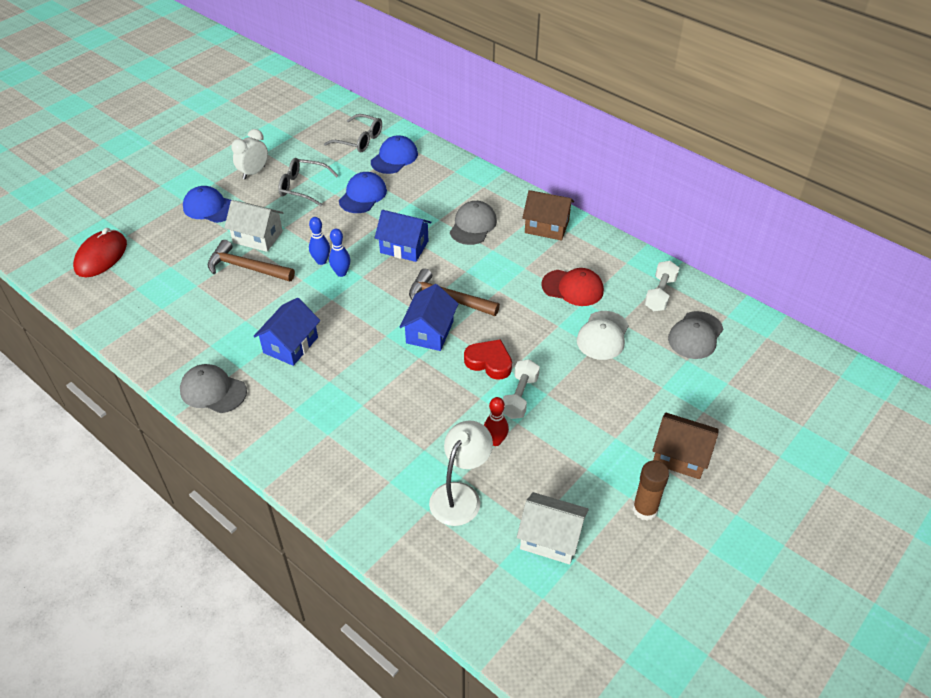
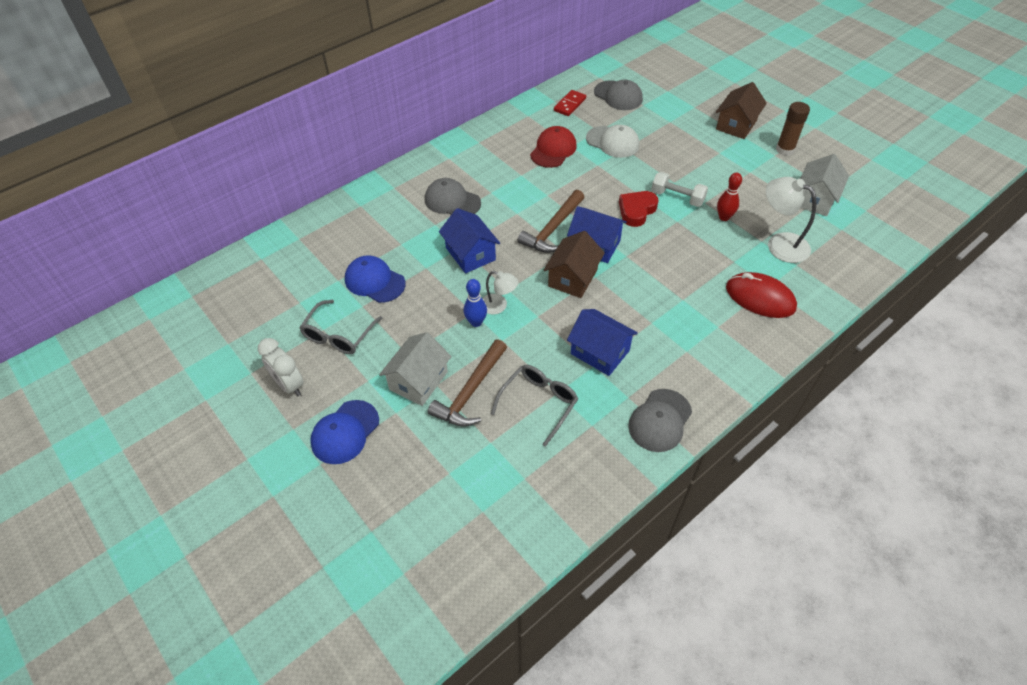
camera: 80 degrees left, 5 degrees up
(101, 256) = (408, 561): red mouse -> red mouse (760, 298)
(341, 273) = (499, 306): blue bowling pin -> white lamp
(359, 140) = (268, 279): grey glasses -> grey glasses (538, 404)
(394, 158) = (316, 250): blue cap -> none
(404, 247) = (470, 254): blue house -> blue house turned 60 degrees counterclockwise
(547, 226) = (468, 153): brown house -> brown house (573, 278)
(660, 294) = (570, 104): white dumbbell -> red domino

